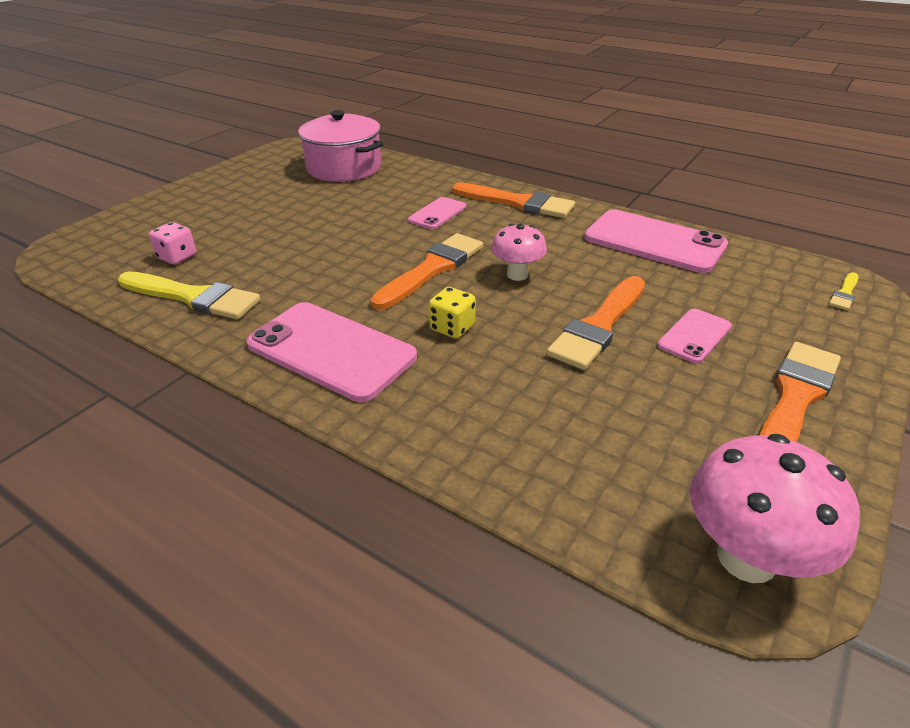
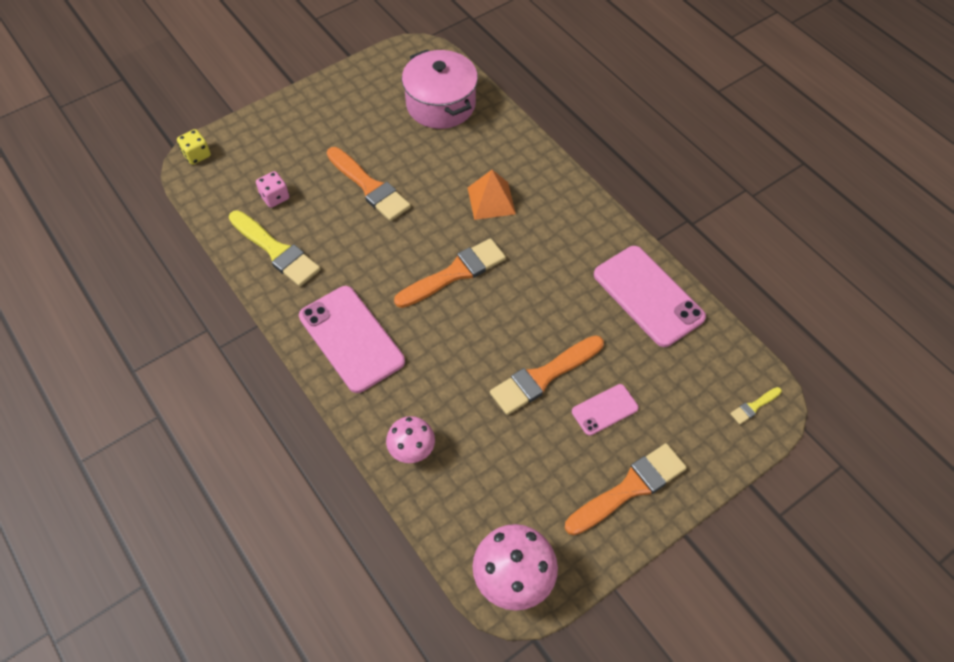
camera: 20 degrees right, 20 degrees up
(437, 213) = (491, 200): pink phone -> orange pyramid
(452, 328) = (440, 343): yellow dice -> yellow dice (197, 155)
(517, 203) = (566, 205): orange brush -> orange brush (369, 187)
(517, 275) = (515, 301): pink mushroom -> pink mushroom (412, 451)

